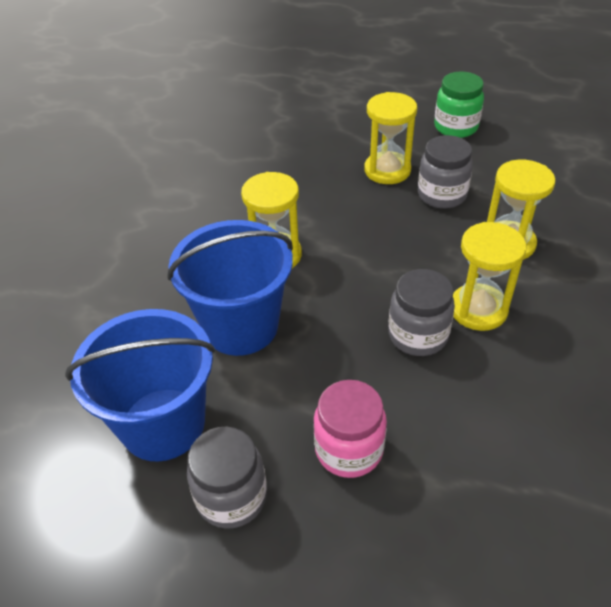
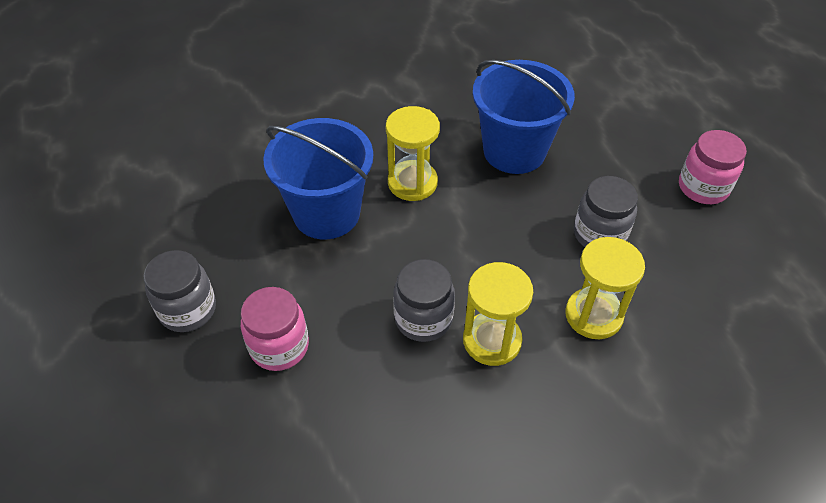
camera: 45 degrees right, 5 degrees up
(163, 424) = (210, 235): blue bucket -> blue bucket (514, 151)
(387, 170) = (585, 181): yellow hourglass -> none
(455, 127) = (703, 187): green jar -> pink jar

